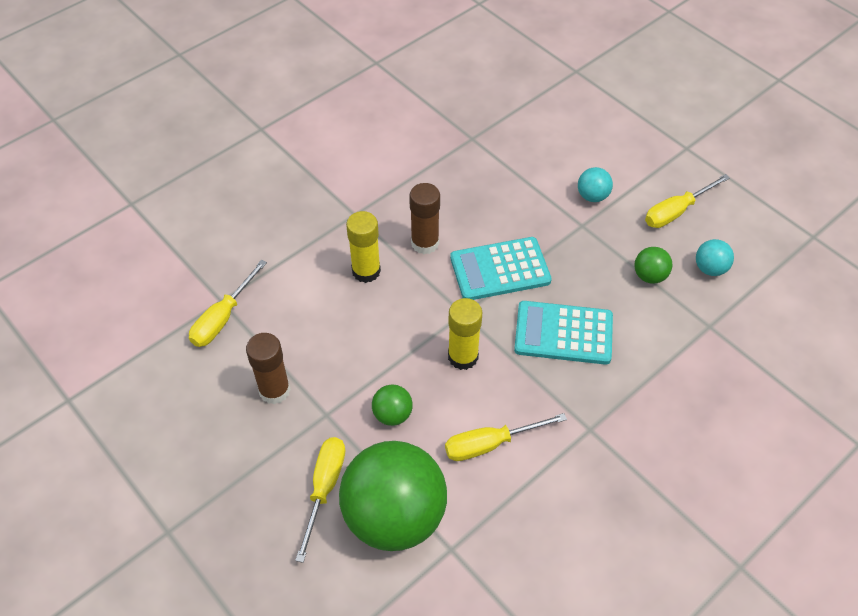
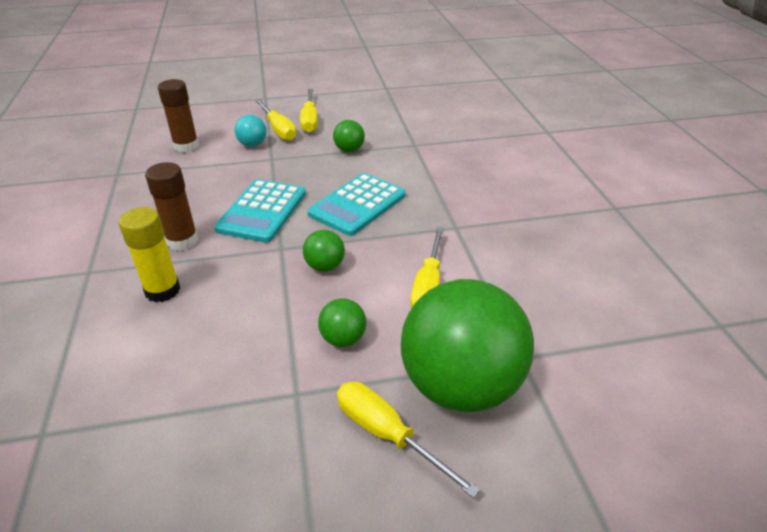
camera: 60 degrees left, 15 degrees down
(223, 318) = (68, 442): yellow screwdriver -> yellow screwdriver (278, 129)
(274, 390) = (222, 430): brown glue stick -> brown glue stick (186, 146)
(463, 357) = (325, 266): yellow glue stick -> green ball
(710, 268) = (370, 127): turquoise ball -> none

